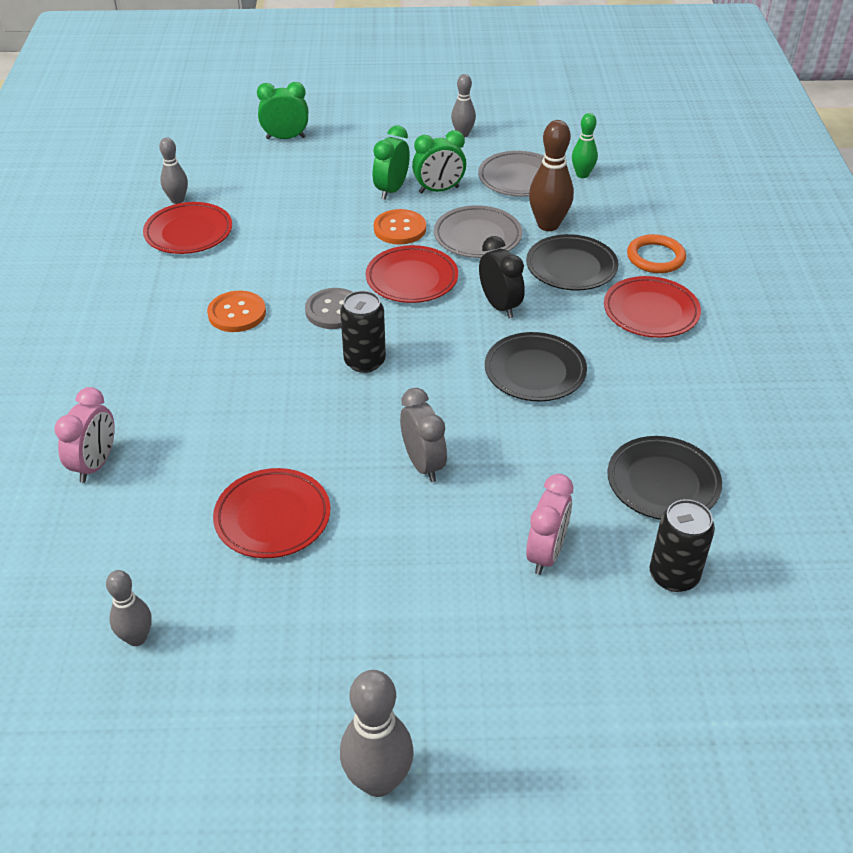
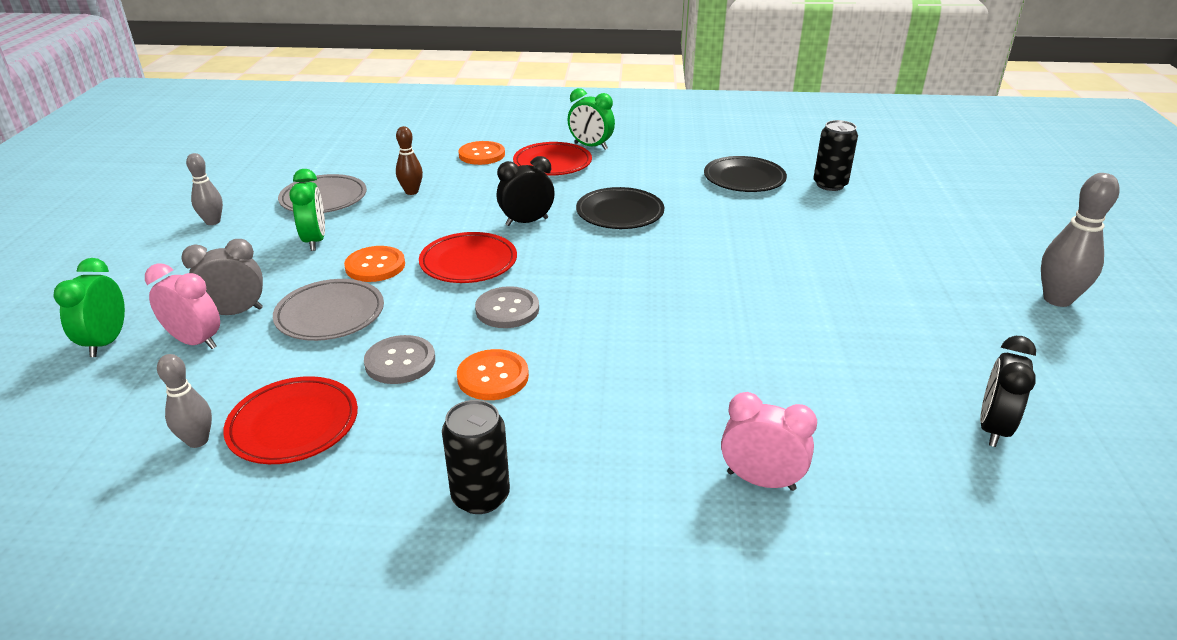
camera: 85 degrees left, 10 degrees down
(137, 638) = (993, 428): grey bowling pin -> black clock
(258, 265) = (400, 362): none -> grey button
(272, 517) = (816, 348): red plate -> none
(364, 361) = (595, 293): black can -> black can (480, 496)
(391, 190) = (295, 268): green clock -> green clock (590, 146)
(423, 464) = (736, 268): grey clock -> grey clock (235, 312)
(477, 236) = (412, 225): grey plate -> grey plate (330, 315)
(546, 553) = (823, 224): pink clock -> pink clock (195, 342)
(548, 225) = (411, 192): brown bowling pin -> brown bowling pin, size x0.62
(571, 267) = (481, 187): black plate -> none
(582, 174) = (339, 171): green bowling pin -> none
(655, 257) = (482, 155): orange ring -> orange button

